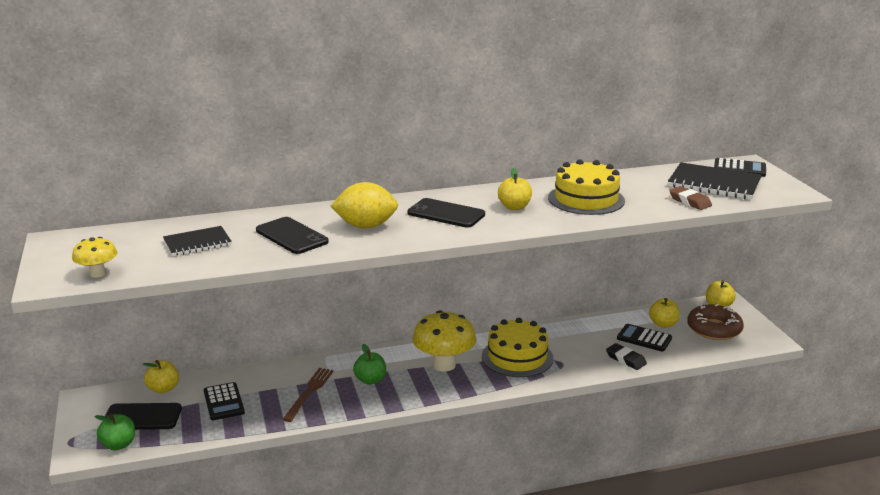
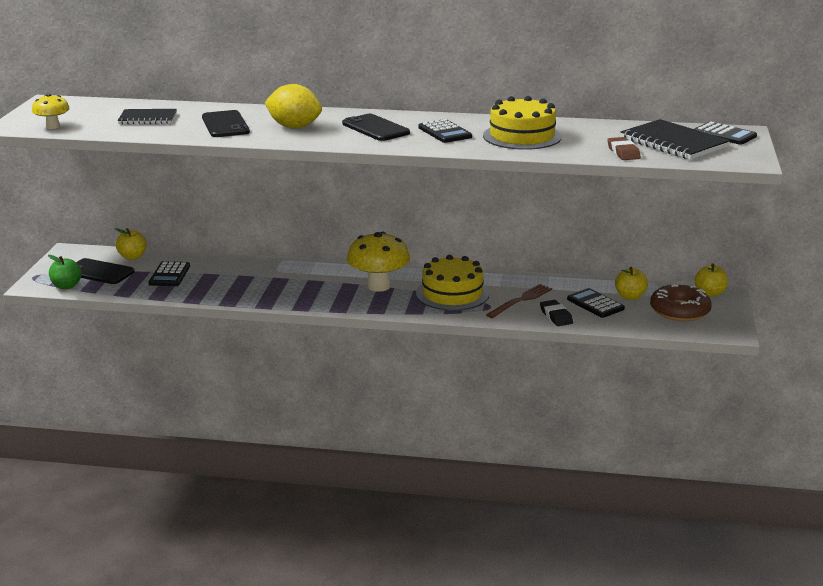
camera: 25 degrees right, 0 degrees up
(309, 392) = (243, 282): brown fork -> brown fork (521, 300)
(370, 380) = (303, 284): green apple -> none
(514, 207) = (445, 132): yellow apple -> black calculator

